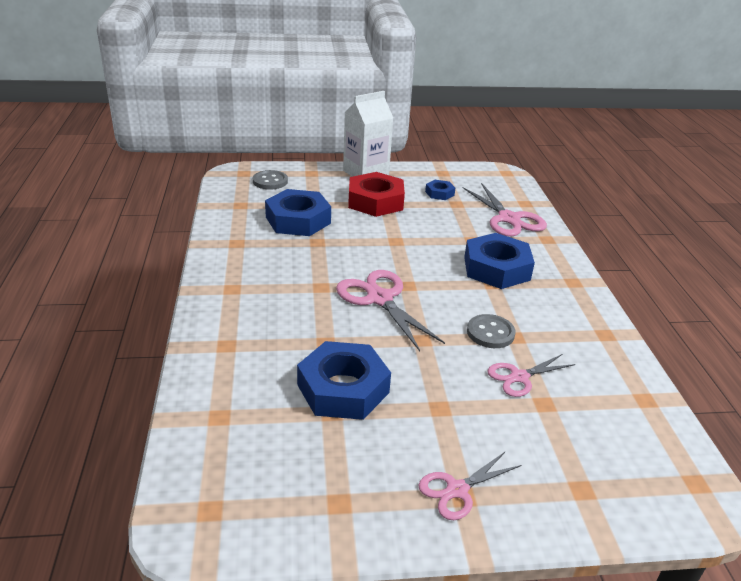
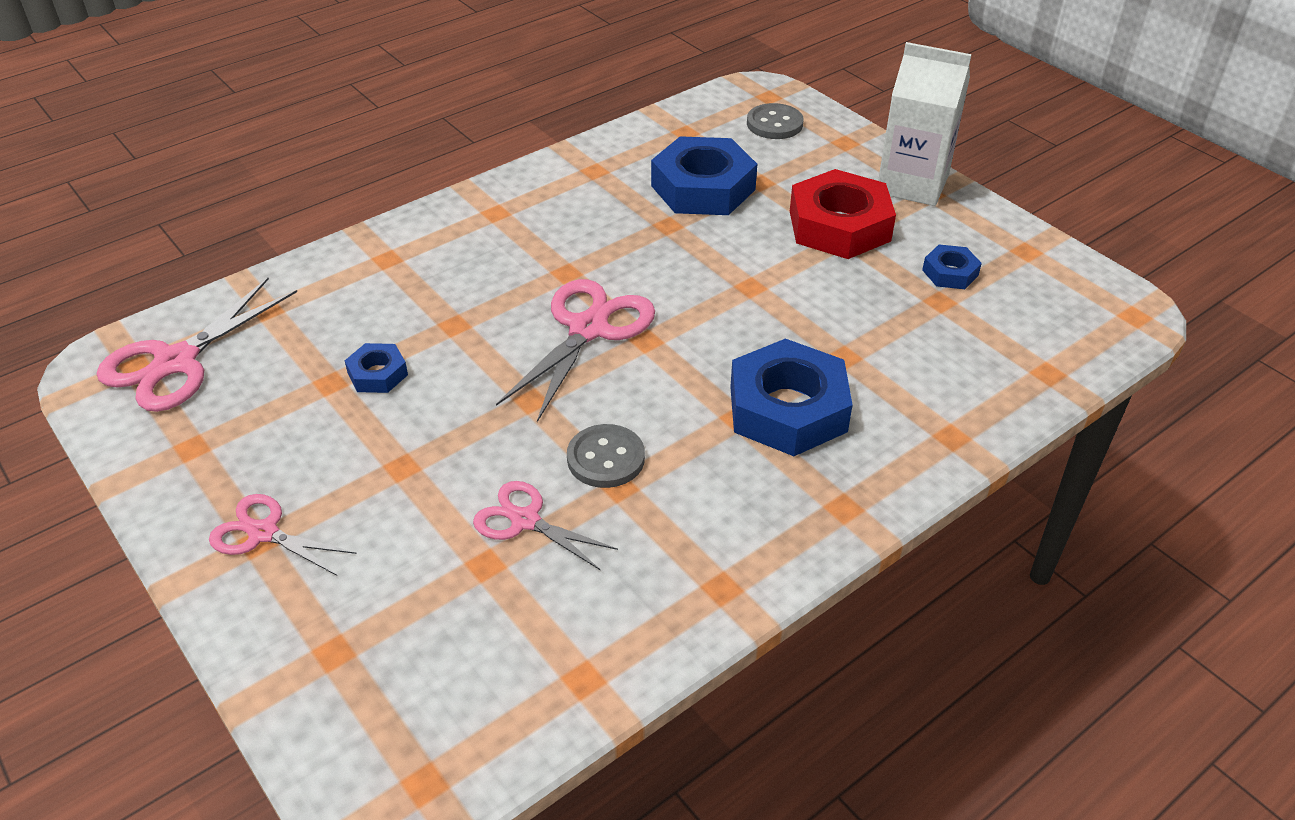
camera: 60 degrees right, 10 degrees up
(343, 389) = (377, 374): blue nut -> blue nut, size x0.49
(509, 219) = (964, 372): pink scissors -> pink scissors (176, 362)

